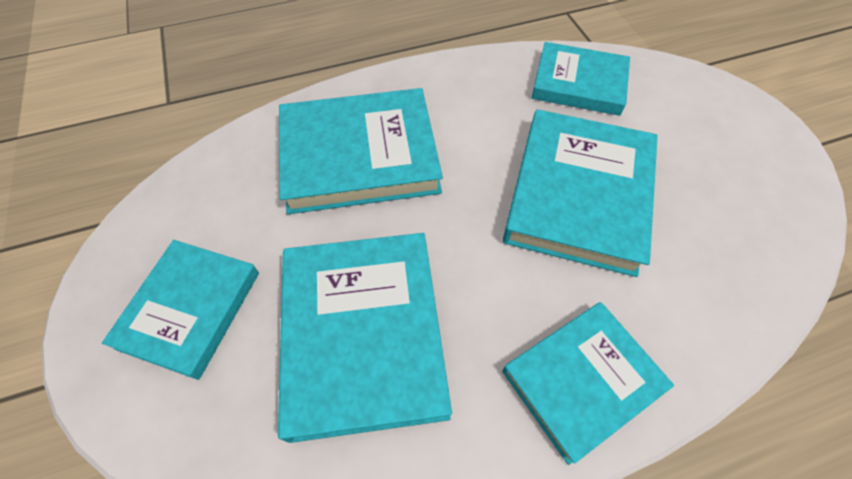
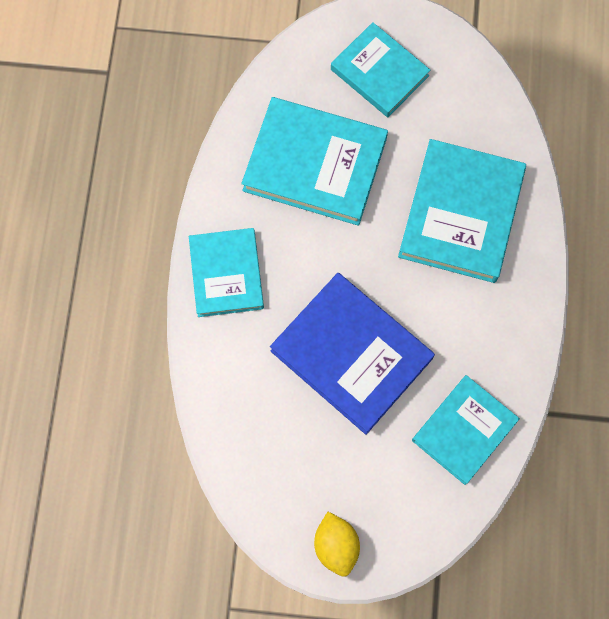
camera: 115 degrees right, 15 degrees up
(578, 194) = (351, 355): turquoise book -> blue book
(763, 136) = (336, 545): none -> yellow lemon

